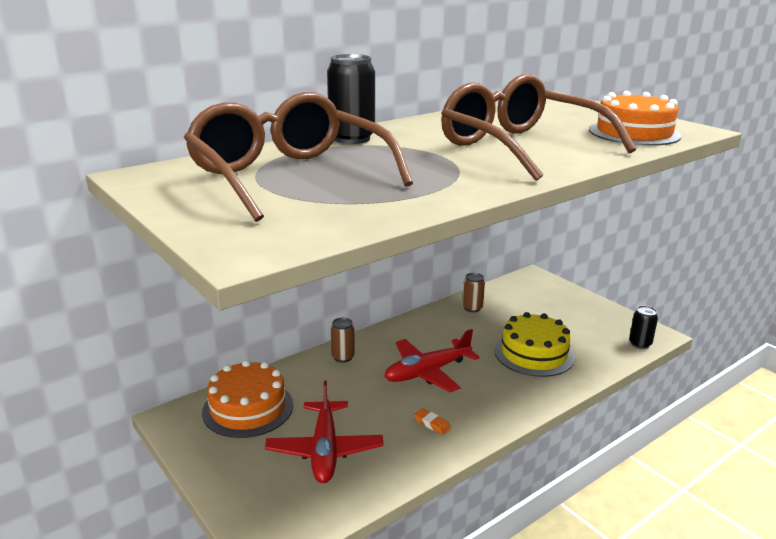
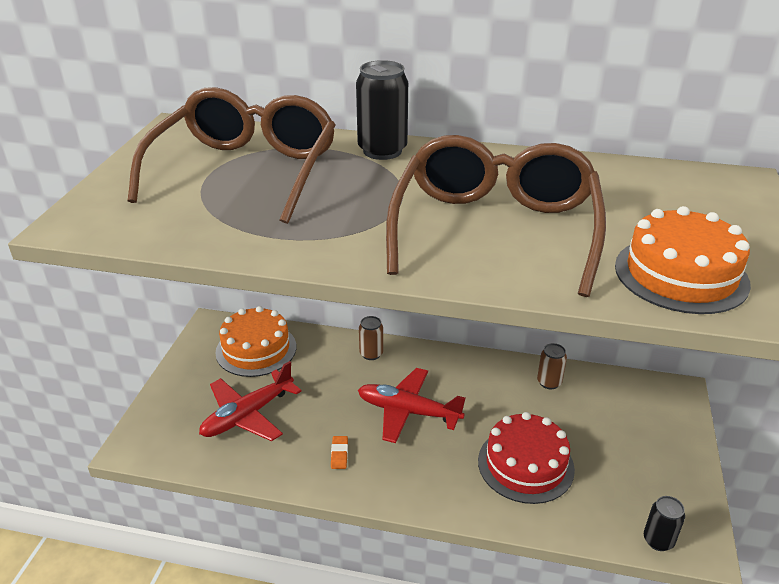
camera: 50 degrees right, 10 degrees up
(534, 353) = (525, 464): yellow cake -> red cake

